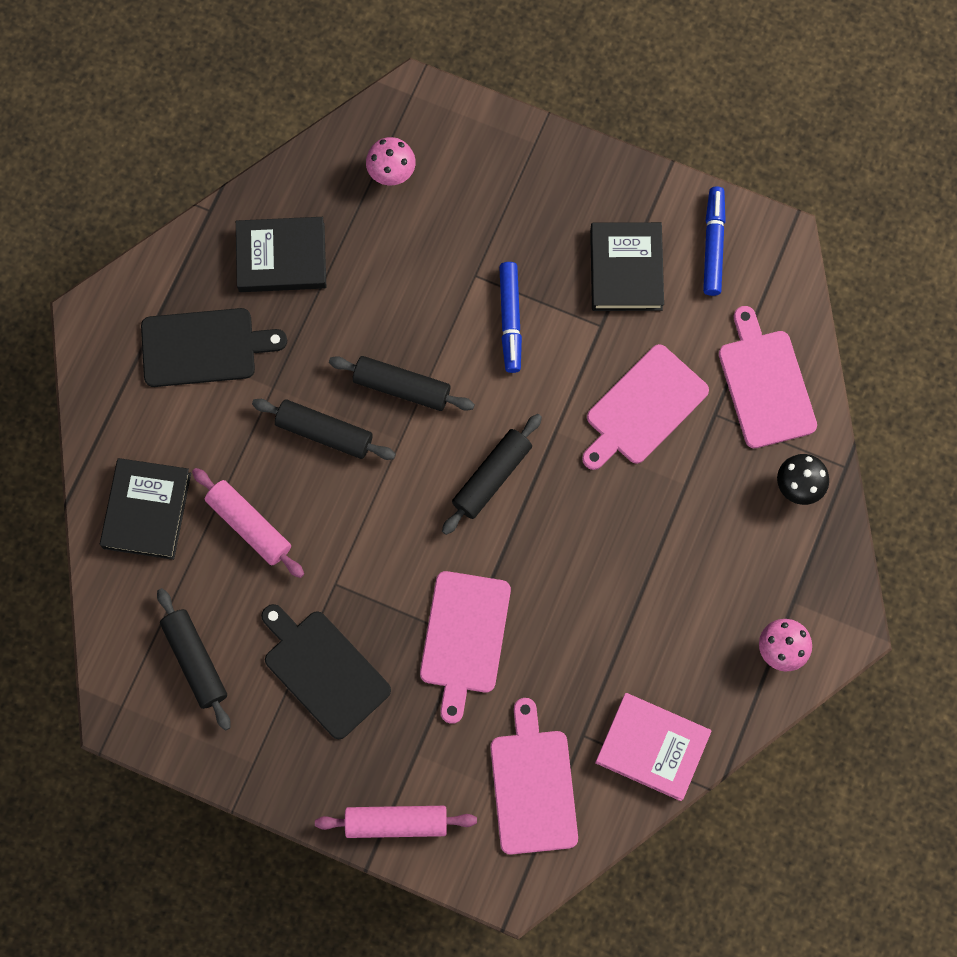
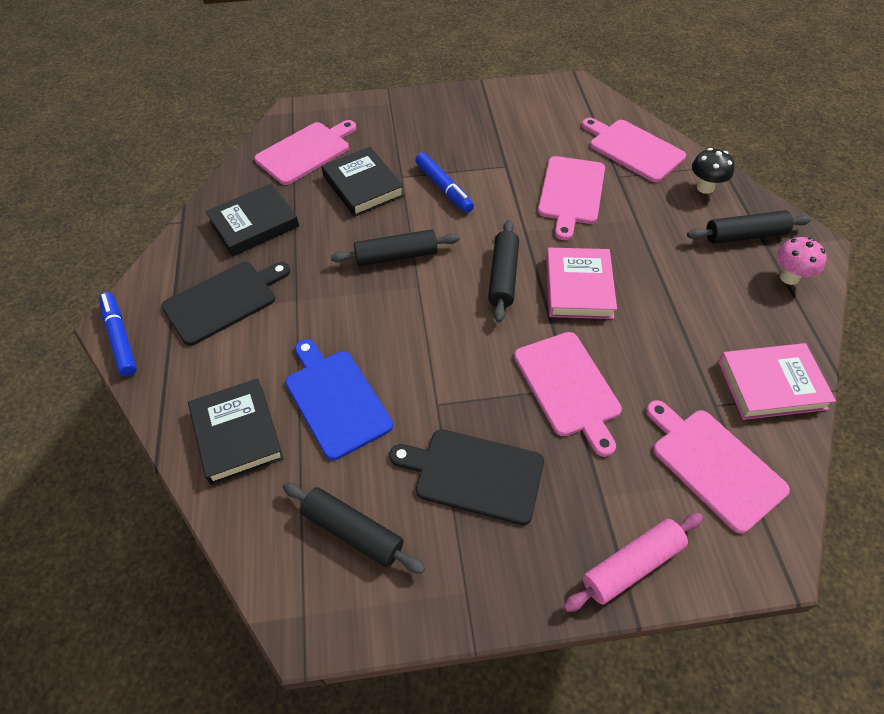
camera: 30 degrees left, 20 degrees down
(249, 526) = (336, 400): pink rolling pin -> blue cutting board
(324, 433) = (357, 309): black rolling pin -> black rolling pin (745, 235)
(392, 174) = (305, 152): pink mushroom -> pink cutting board
(557, 535) = (579, 287): none -> pink book
(626, 269) = (497, 134): black book -> black book (363, 186)
(713, 244) = (539, 102): blue marker -> blue marker (120, 338)

